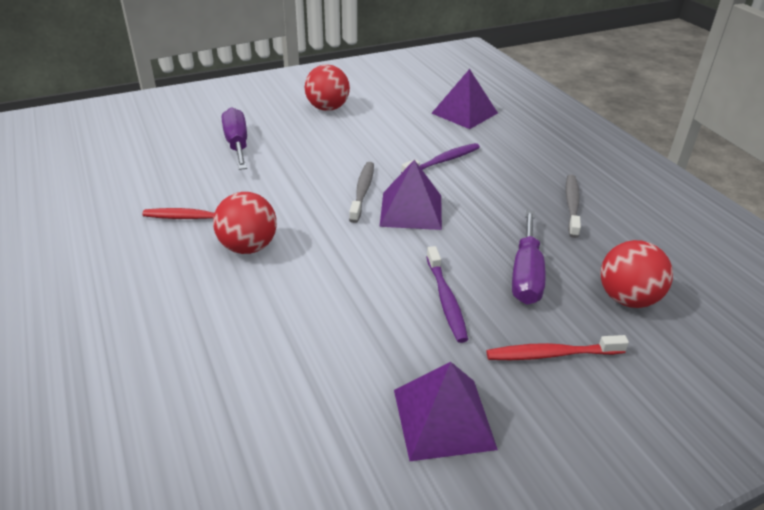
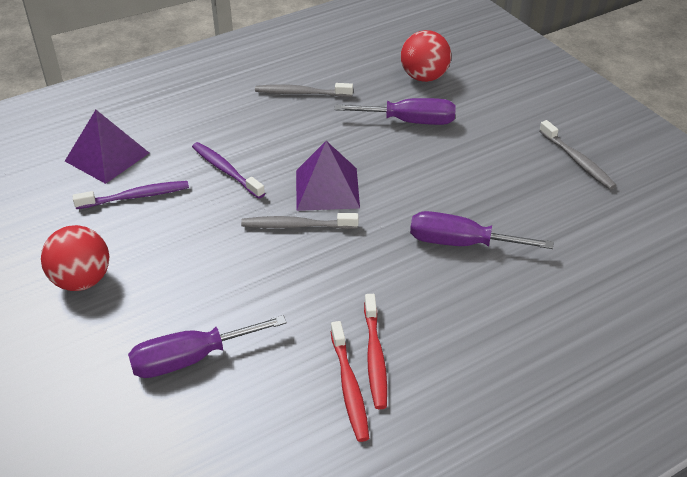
camera: 95 degrees left, 5 degrees up
(248, 247) = (418, 299): red ball -> none
(312, 284) = (461, 243): none -> purple screwdriver
(443, 418) = (577, 161): purple pyramid -> grey toothbrush
(446, 300) = (455, 163): purple toothbrush -> purple toothbrush (136, 196)
(551, 354) = (497, 114): red toothbrush -> red toothbrush (349, 387)

